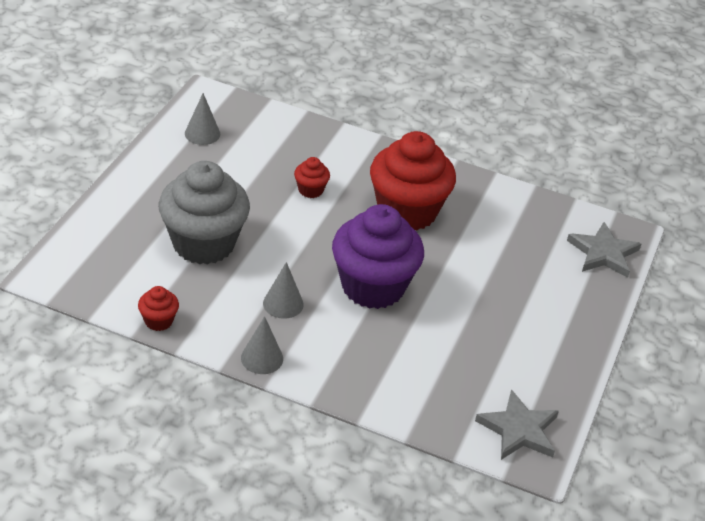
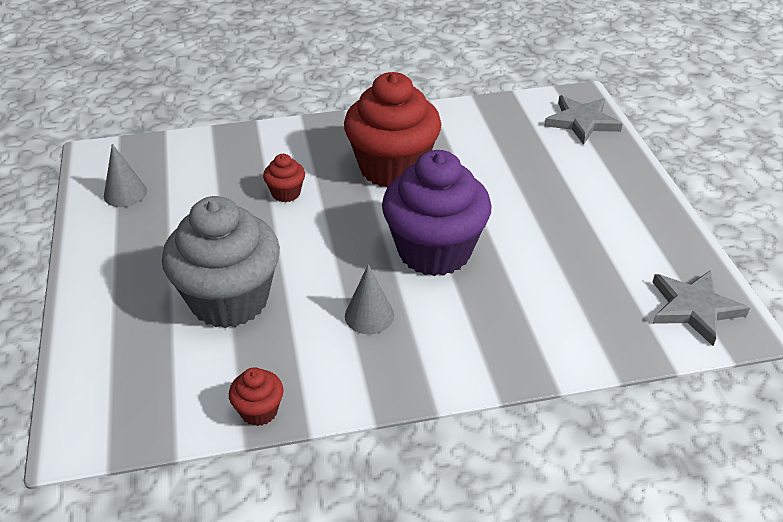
camera: 30 degrees left, 0 degrees up
(262, 358) = (405, 384): grey cone -> none

